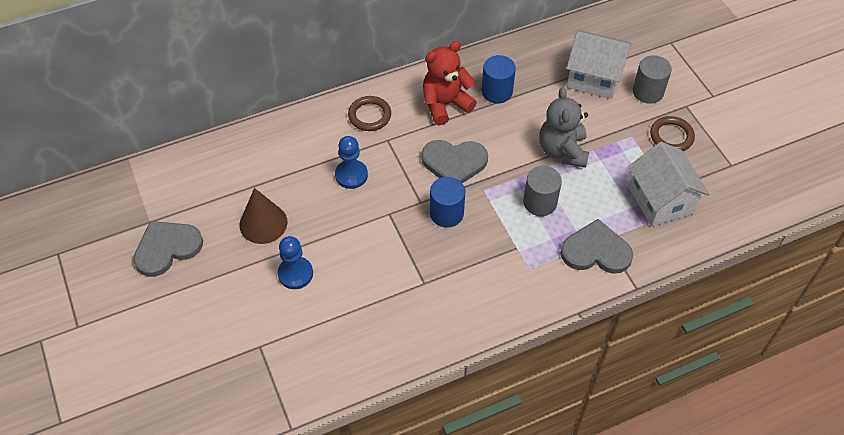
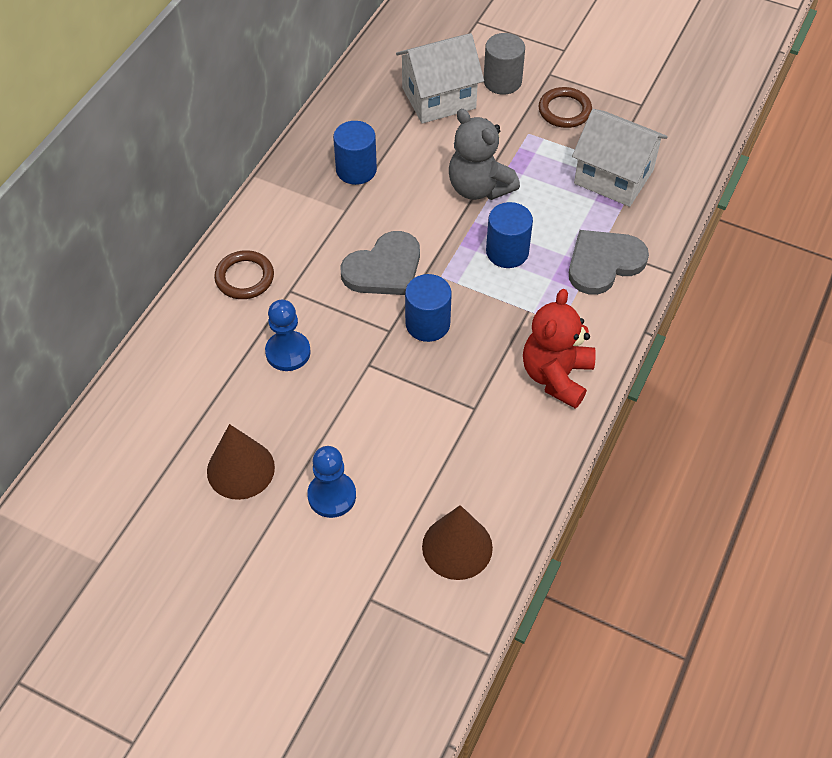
camera: 40 degrees left, 0 degrees up
(167, 248) = (154, 576): grey heart -> none
(333, 355) = (457, 547): none -> brown cone
(445, 104) = (315, 215): red teddy bear -> red teddy bear (556, 376)
(540, 202) = (507, 252): grey cylinder -> blue cylinder

